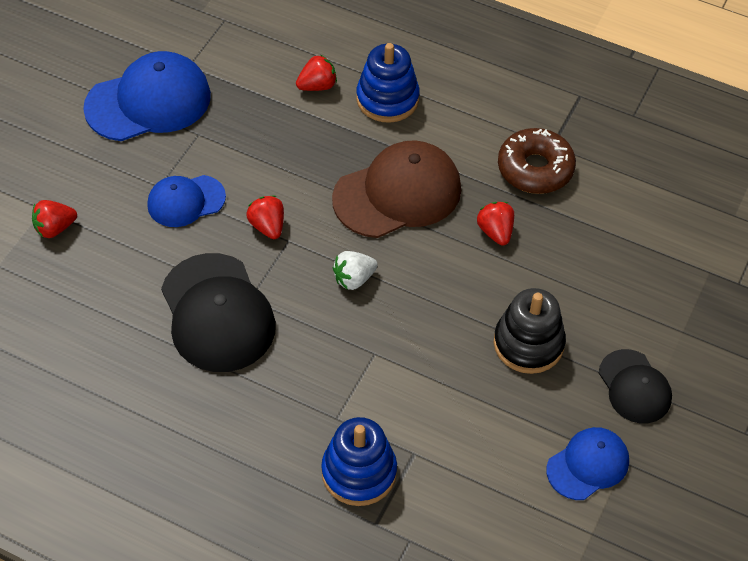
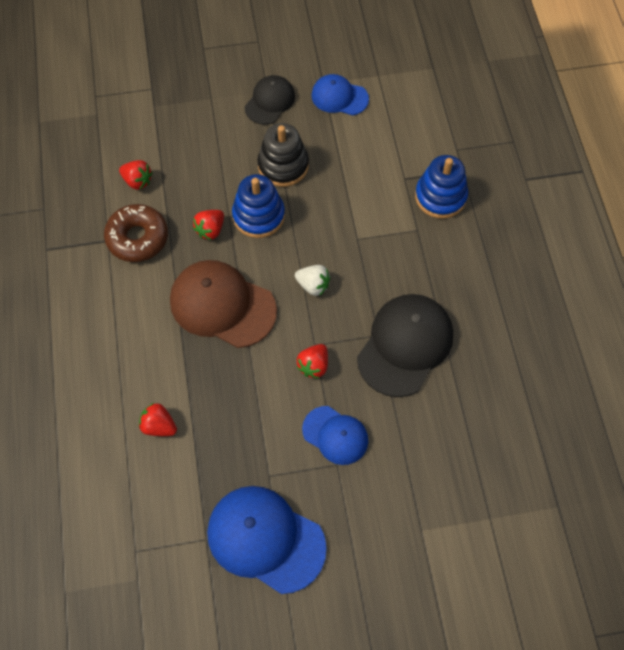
camera: 125 degrees left, 10 degrees up
(55, 228) = (430, 506): red strawberry -> red strawberry (137, 181)
(387, 99) = (138, 368): blue stacking toy -> blue stacking toy (258, 216)

